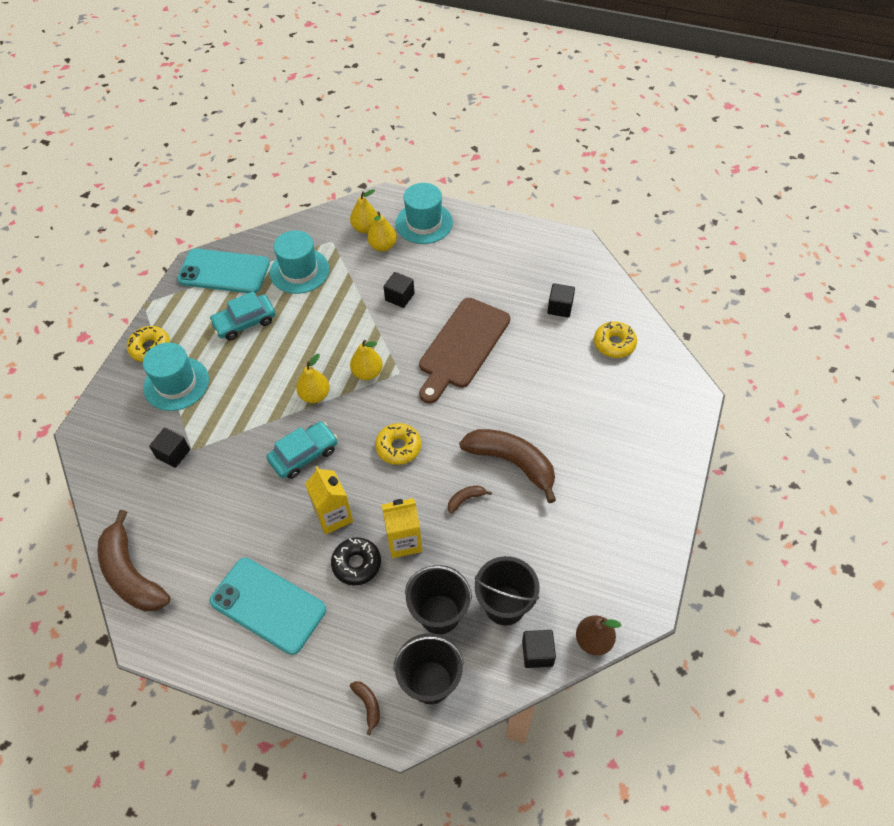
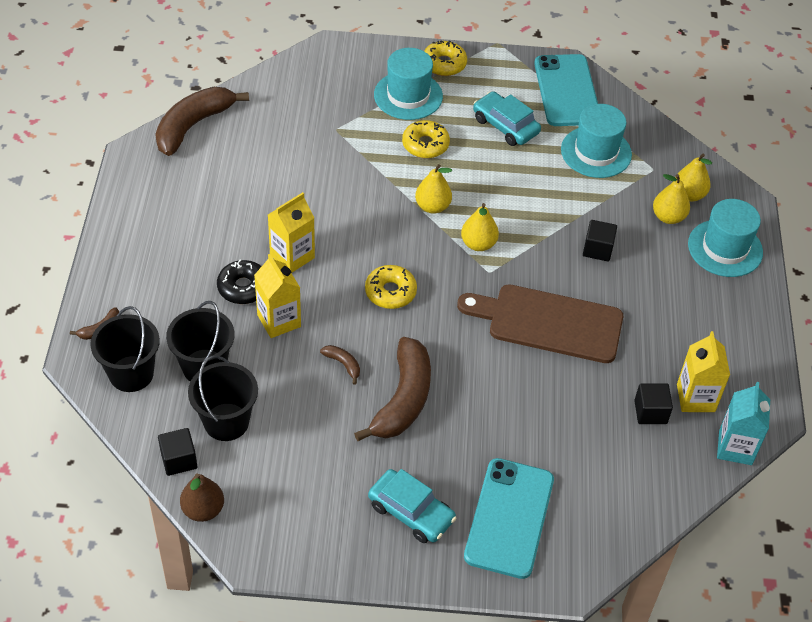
camera: 70 degrees right, 5 degrees down
(173, 454) = (326, 117): black cube -> none
(268, 605) = (184, 230): turquoise phone -> turquoise phone (509, 518)
(304, 454) = (356, 215): turquoise car -> turquoise car (411, 512)
(553, 278) = (695, 398): none -> yellow carton
(599, 269) = (735, 447): none -> turquoise carton
(614, 344) = (616, 480): yellow donut -> yellow donut (425, 145)

